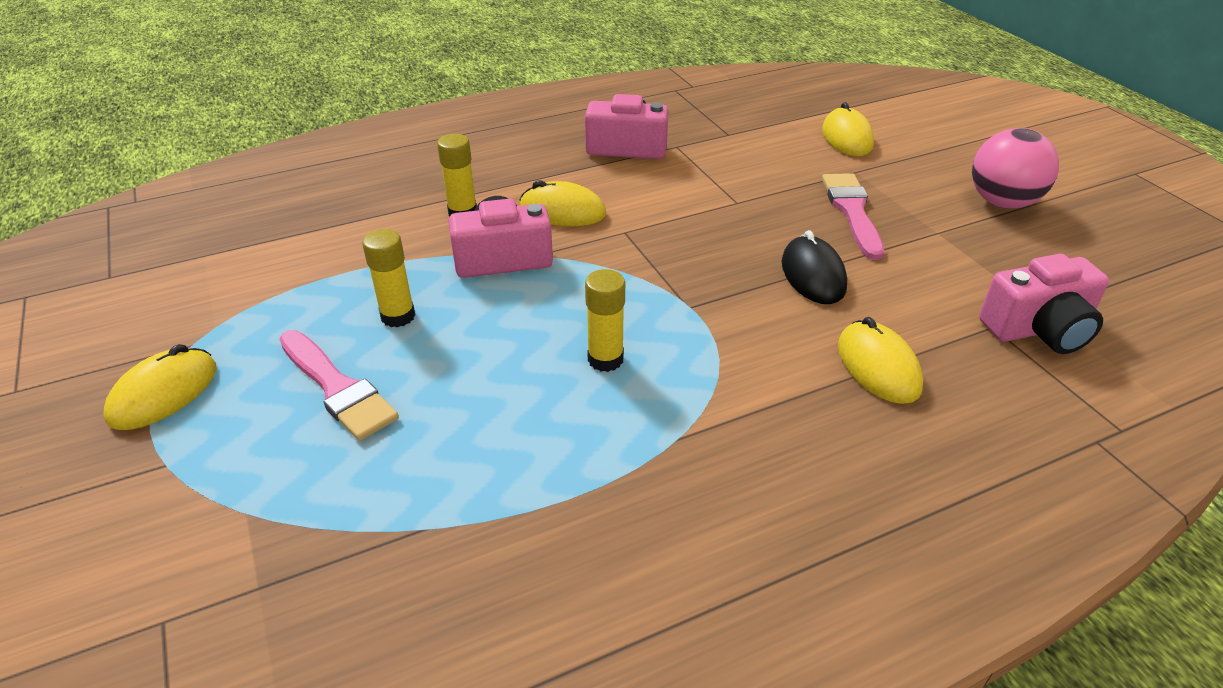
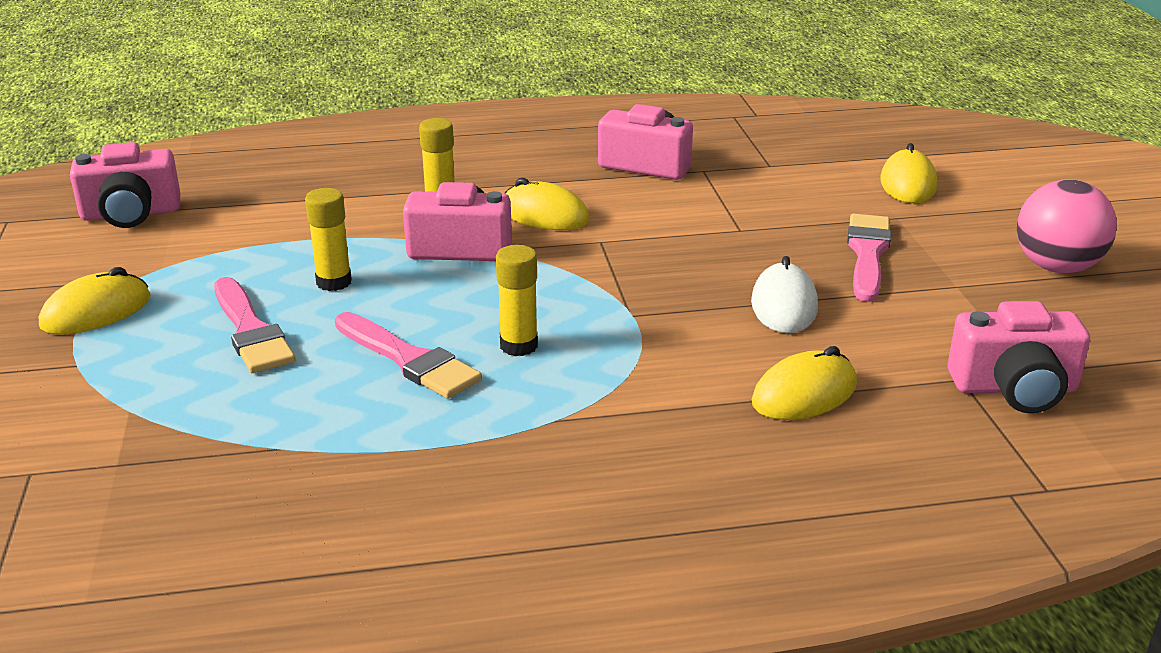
camera: 15 degrees right, 10 degrees down
(158, 268) = (131, 214): none -> pink camera
(509, 394) = (409, 359): none -> pink brush
(813, 275) = (784, 305): black mouse -> white mouse
(878, 367) = (804, 394): yellow mouse -> yellow mouse turned 60 degrees clockwise

